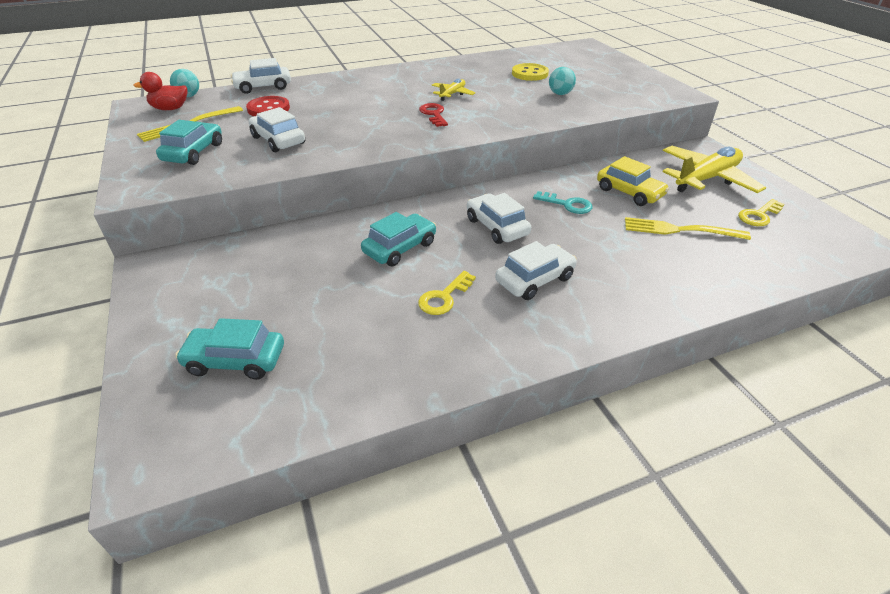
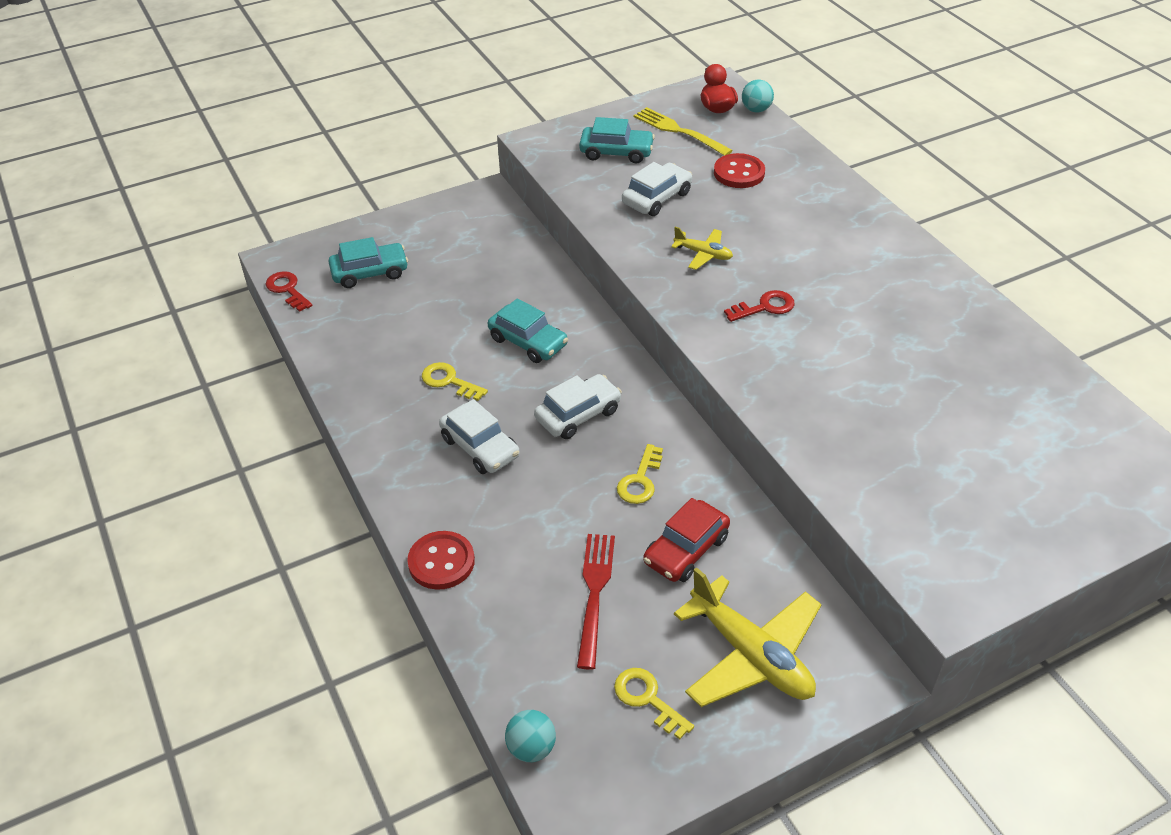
camera: 85 degrees right, 5 degrees up
(227, 449) = (287, 290): none -> red key
(235, 360) = (370, 272): turquoise car -> turquoise car turned 75 degrees clockwise
(263, 87) = (804, 154): white car -> none
(452, 94) = (843, 319): yellow plane -> yellow plane (703, 254)
(530, 74) = (969, 401): yellow button -> none
(560, 94) = (889, 436): turquoise ball -> turquoise ball (531, 748)
(567, 204) = (640, 480): turquoise key -> yellow key
(629, 192) = (686, 550): yellow car -> red car
(674, 305) = (441, 562): none -> red button
(680, 230) = (594, 593): yellow fork -> red fork

